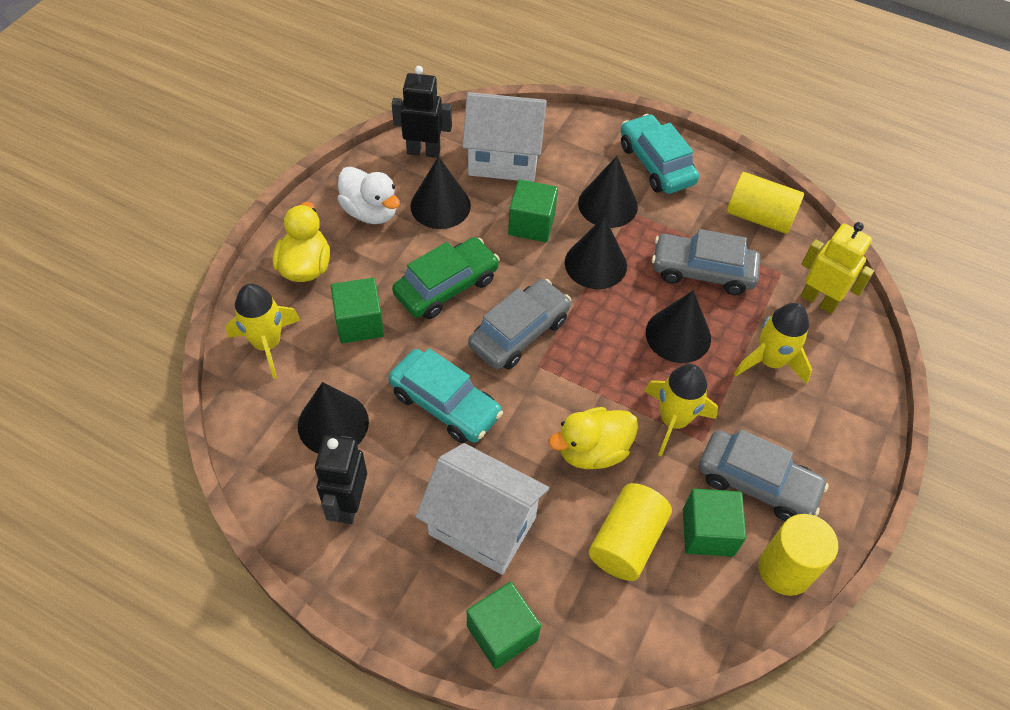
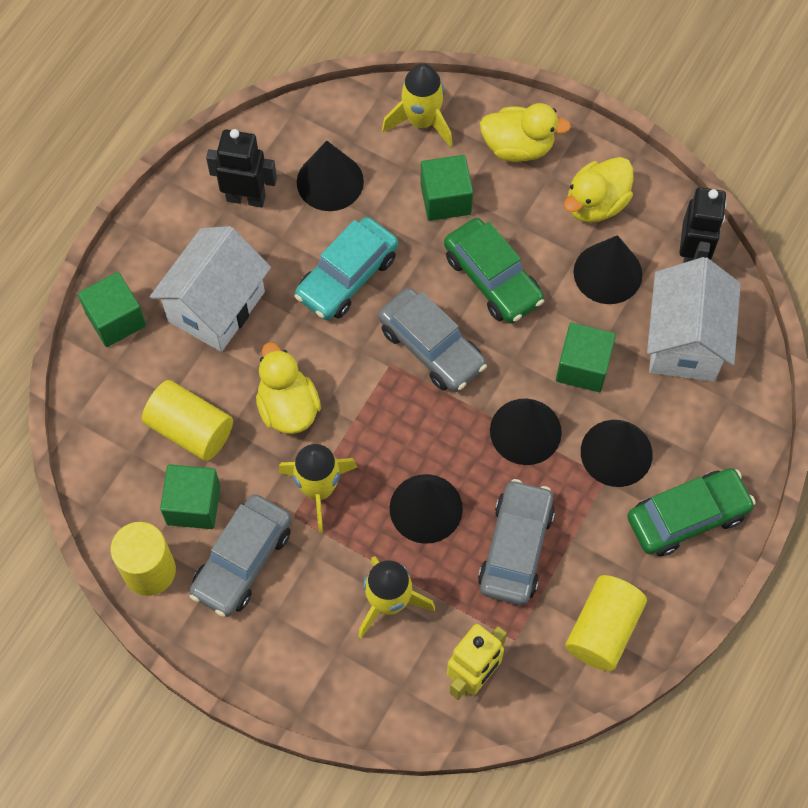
camera: 95 degrees right, 10 degrees up
(370, 212) = (596, 204): white duck -> yellow duck
(656, 164) = (687, 517): turquoise car -> green car

